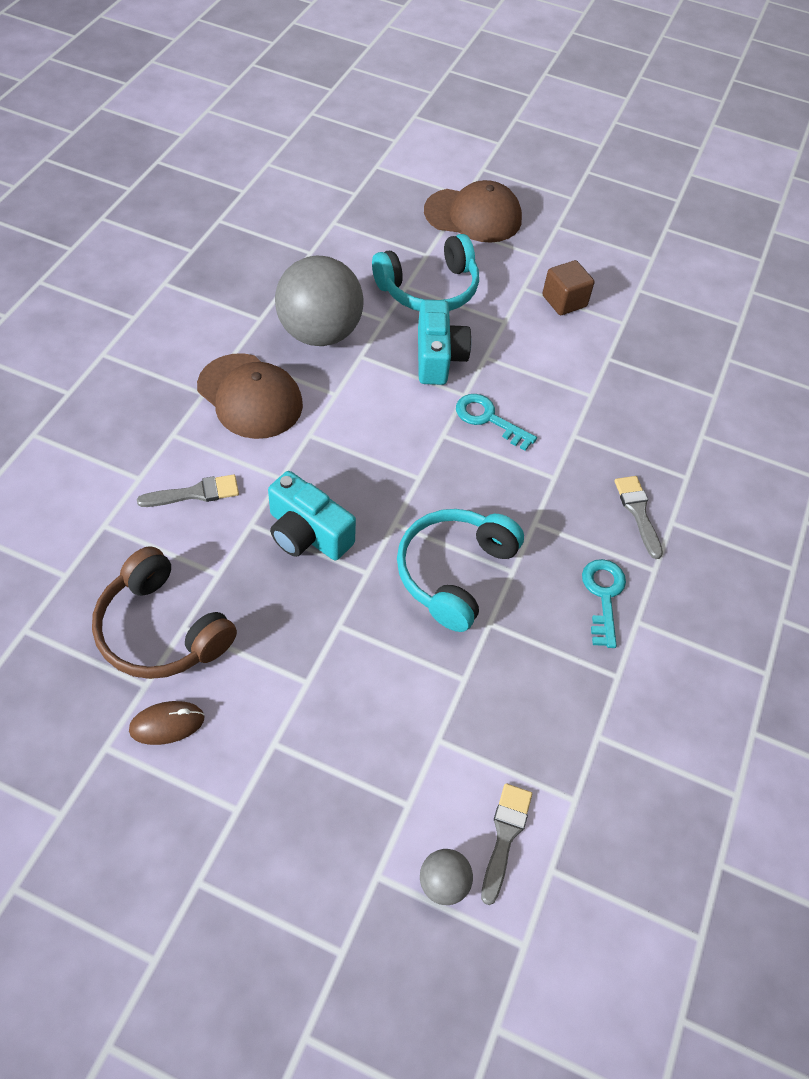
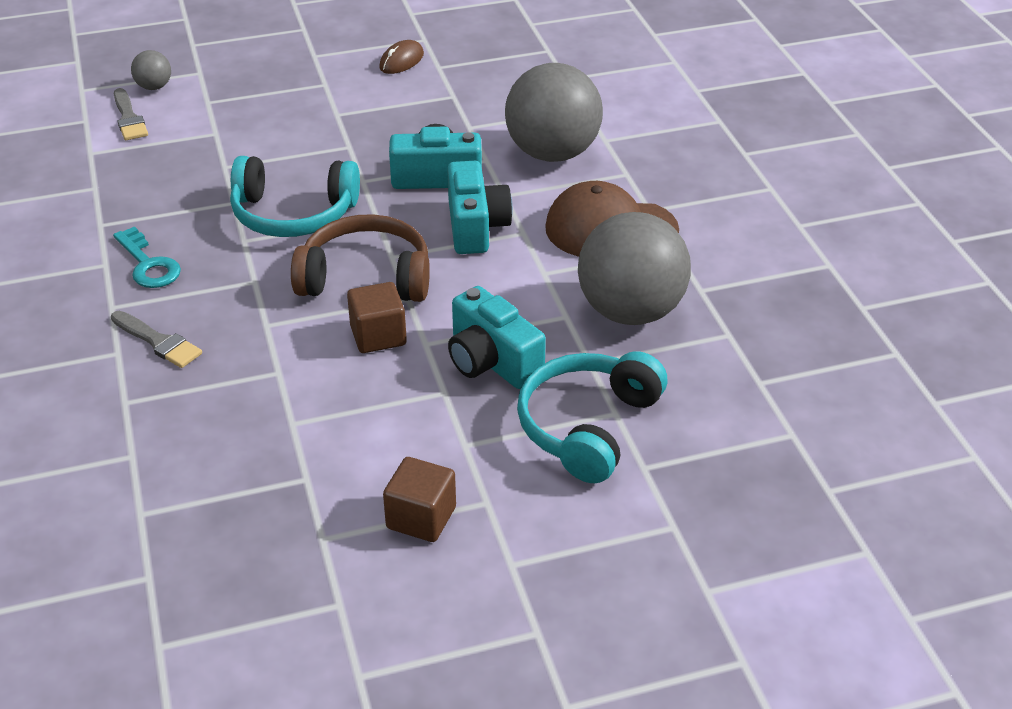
camera: 145 degrees right, 15 degrees down
(161, 630) = (465, 88): brown headphones -> brown headphones (366, 277)
(195, 493) = (552, 153): grey brush -> grey ball
(334, 462) = (475, 226): none -> turquoise camera
(453, 572) = (293, 214): turquoise headphones -> turquoise headphones turned 105 degrees clockwise
(473, 215) = (659, 565): brown cap -> none
(489, 419) = (378, 336): turquoise key -> brown cube

